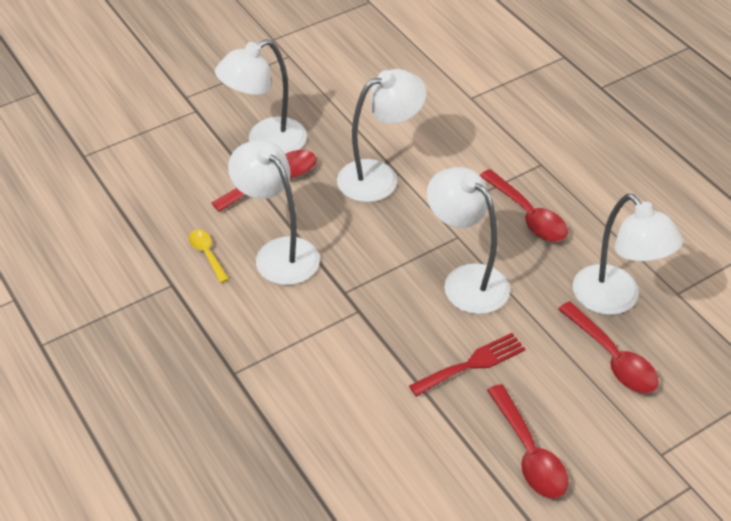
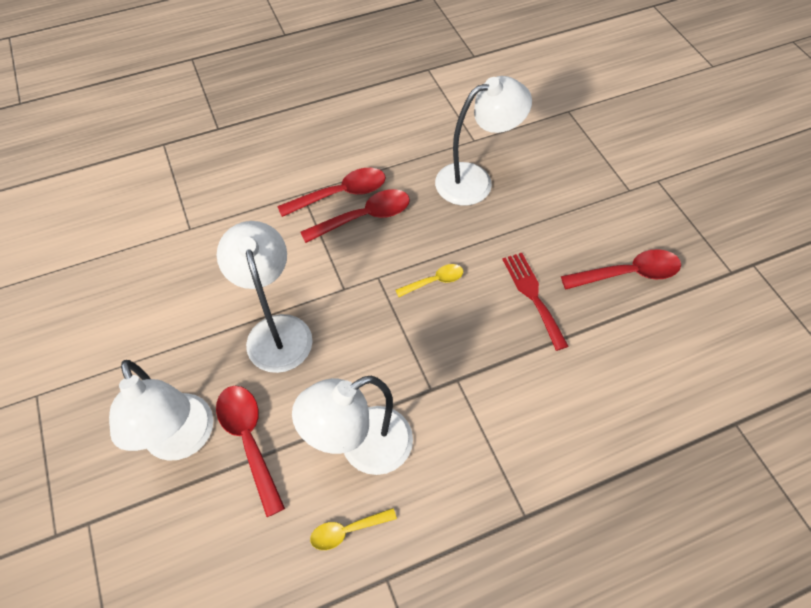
camera: 80 degrees left, 10 degrees up
(466, 280) = (434, 281): white lamp -> yellow spoon
(612, 358) = (535, 196): red spoon -> red spoon (341, 194)

